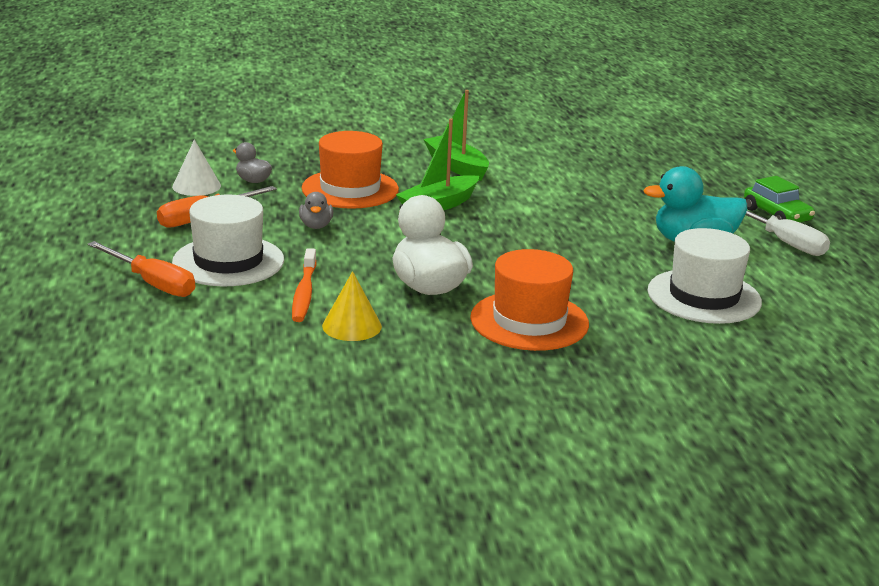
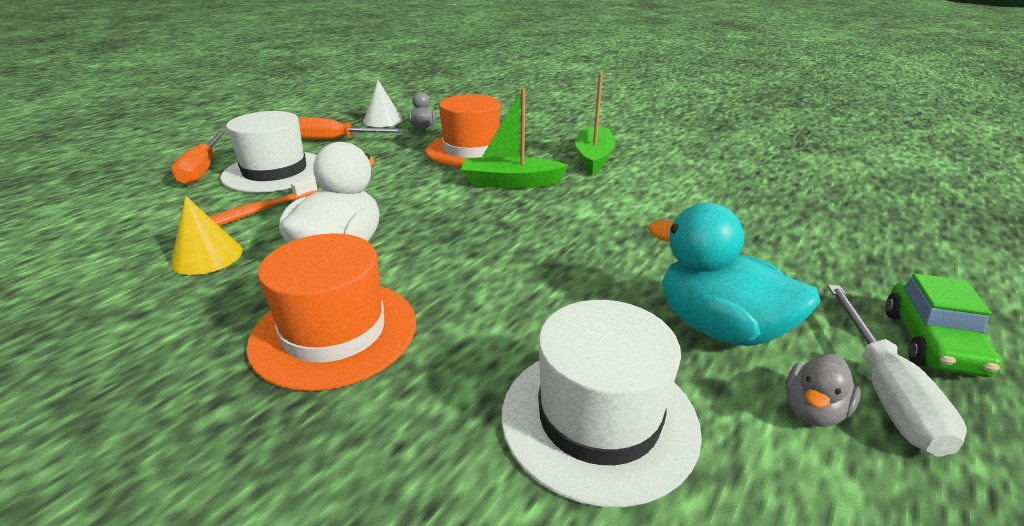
camera: 45 degrees right, 5 degrees up
(316, 226) = (386, 167): grey duck -> grey duck (812, 411)

